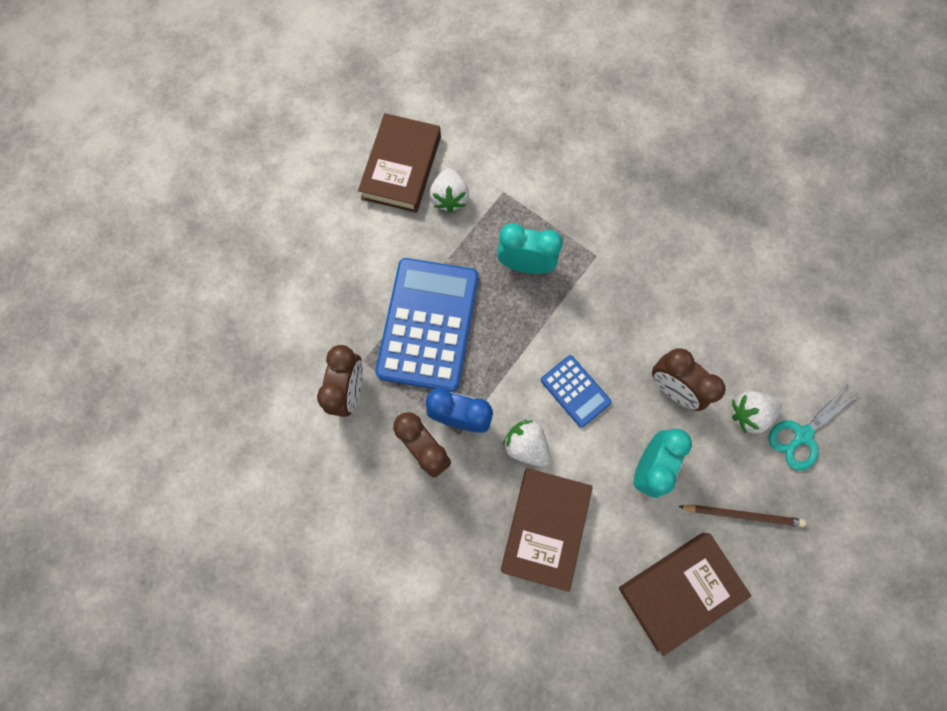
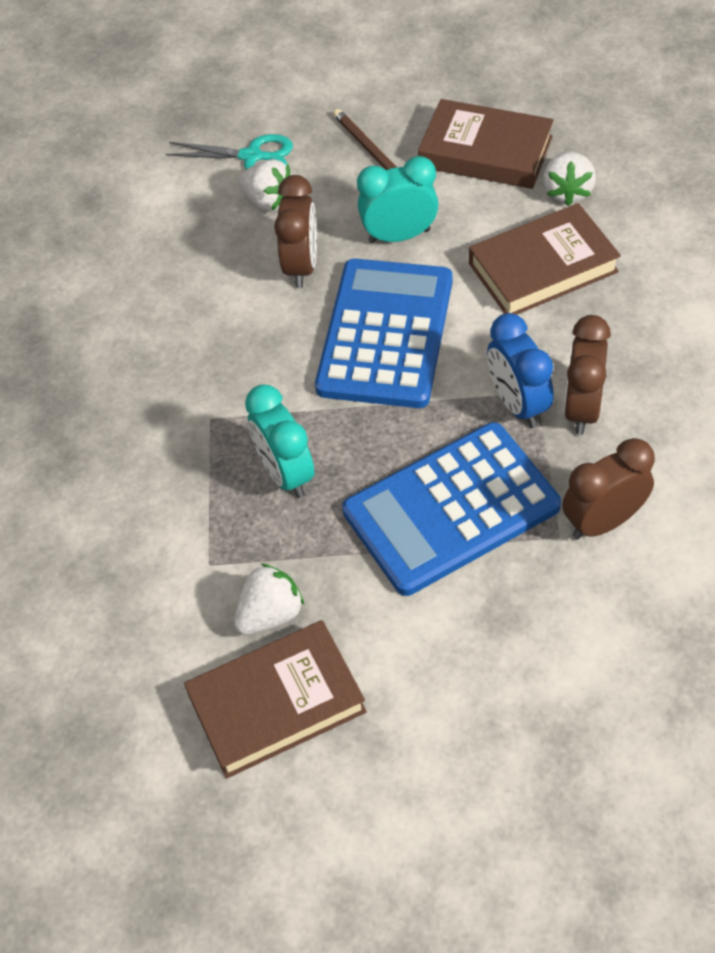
camera: 125 degrees left, 20 degrees down
(526, 445) = (484, 333): white strawberry -> white strawberry (567, 191)
(575, 391) = (386, 334): blue calculator -> blue calculator, size x2.04

